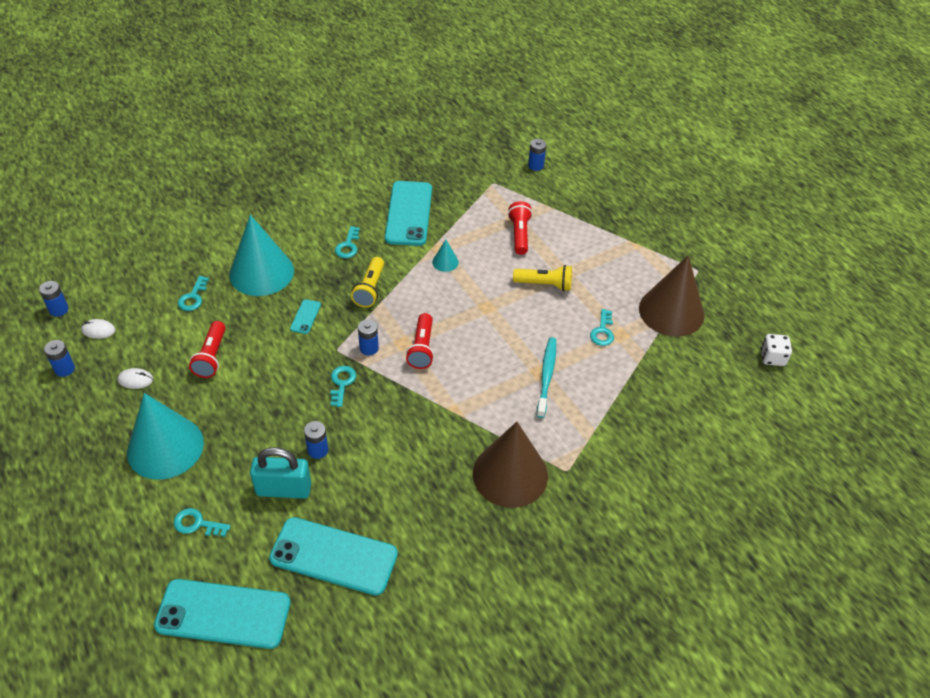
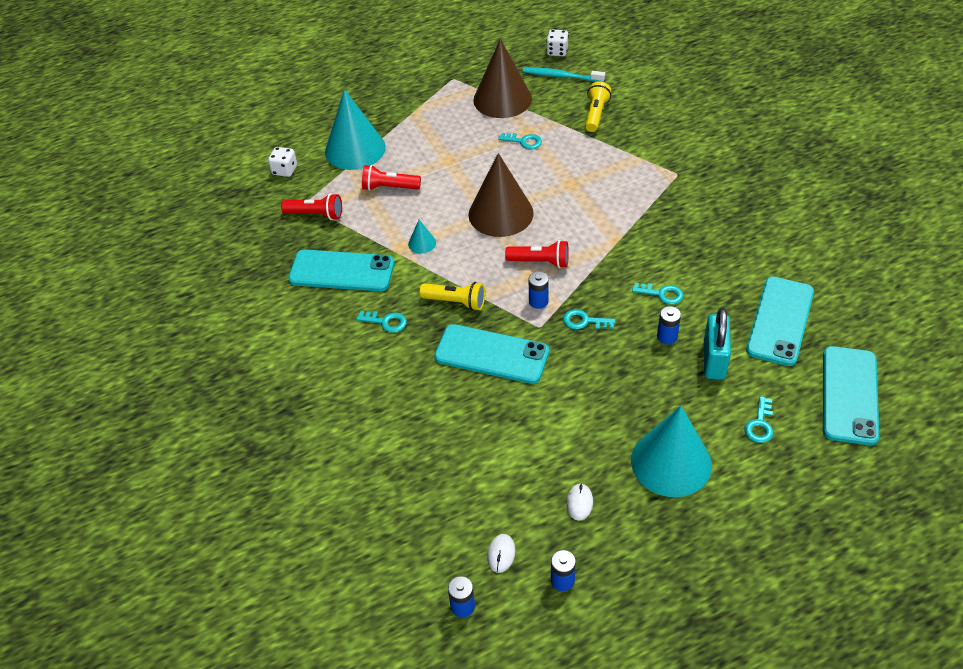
camera: 80 degrees left, 0 degrees up
(193, 297) = (453, 461): turquoise key -> turquoise key (662, 294)
(211, 357) = (547, 434): red flashlight -> red flashlight (316, 215)
(261, 272) = (419, 398): turquoise cone -> turquoise cone (355, 149)
(305, 316) = (491, 354): turquoise phone -> turquoise phone, size x2.32
(510, 474) = (684, 207): brown cone -> brown cone (501, 213)
(535, 165) = (284, 170): blue battery -> white dice
(545, 284) = (462, 174): yellow flashlight -> yellow flashlight (596, 114)
(546, 376) = (575, 179): turquoise toothbrush -> turquoise toothbrush (561, 76)

